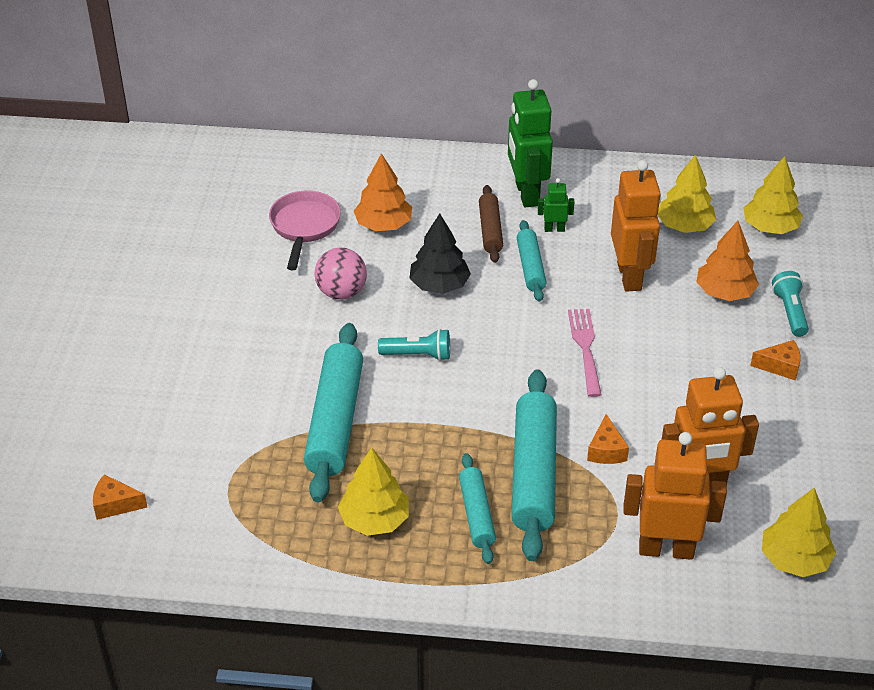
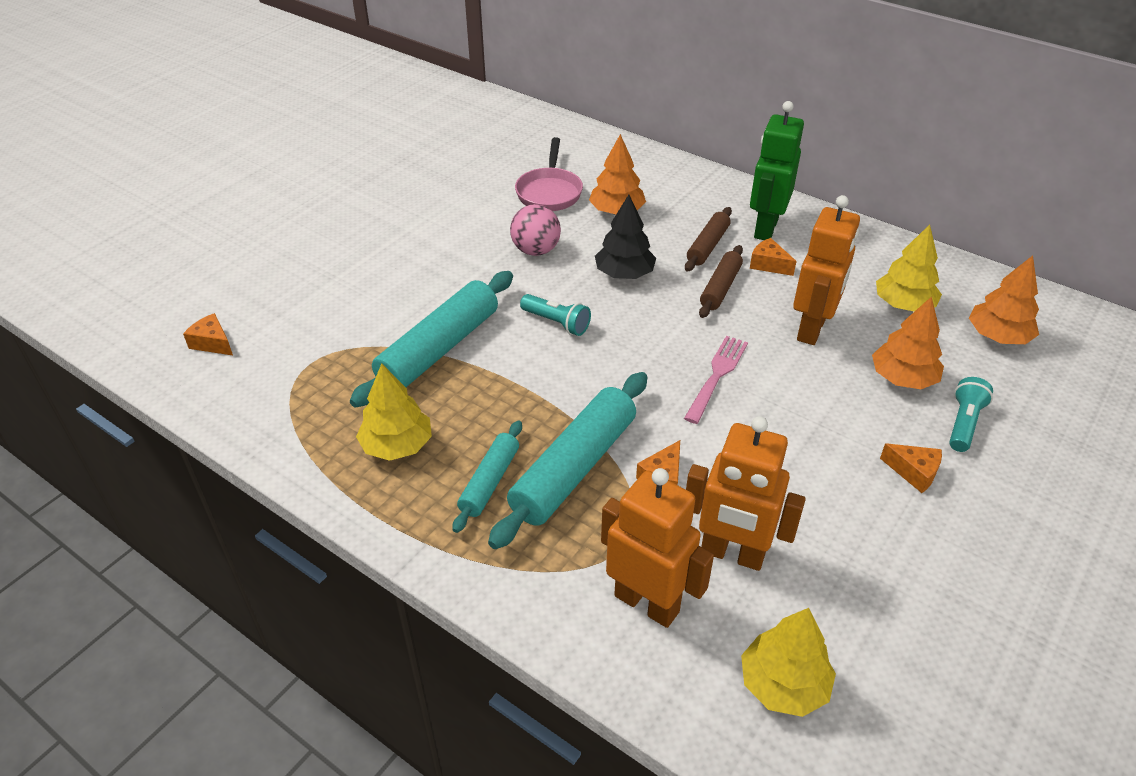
camera: 30 degrees right, 0 degrees up
(304, 227) = (549, 192): pink pan -> pink pan turned 150 degrees clockwise
(530, 267) = (720, 288): turquoise rolling pin -> brown rolling pin
(554, 229) = (768, 264): green robot -> orange cheese
(770, 227) = (998, 336): yellow tree -> orange tree

